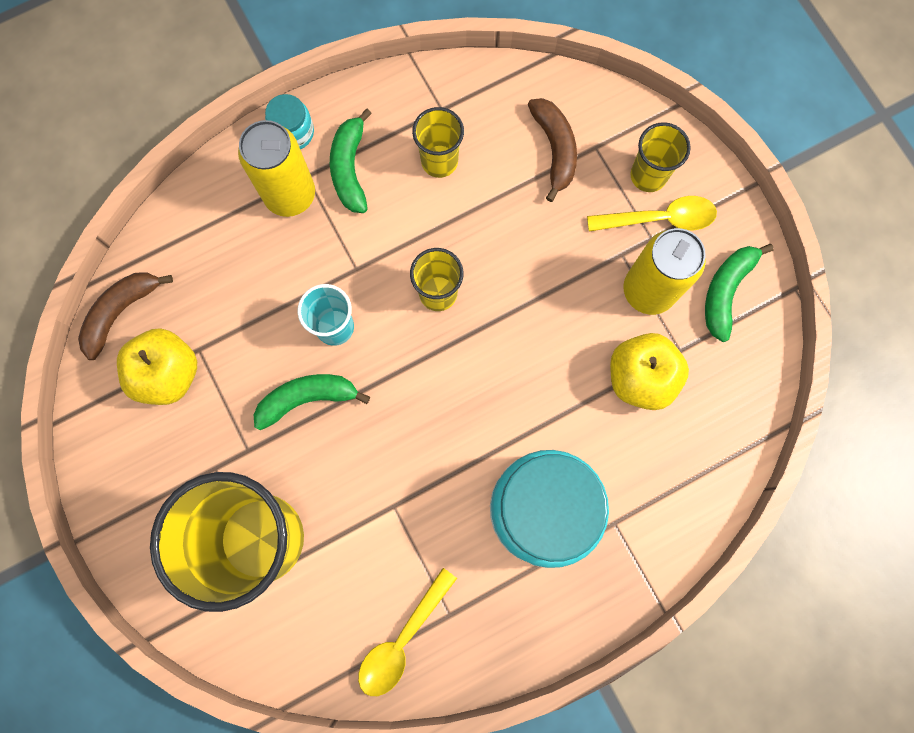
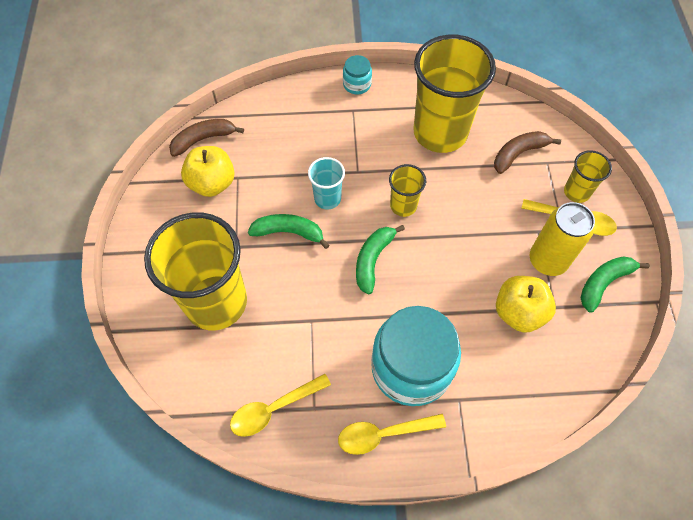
camera: 25 degrees right, 15 degrees down
(290, 195) = (338, 116): yellow can -> none
(350, 168) = (382, 116): green banana -> green banana (373, 260)
(439, 161) = (440, 132): yellow cup -> yellow cup, size x2.14
(545, 607) = (383, 434): none -> yellow spoon
(554, 150) = (519, 154): brown banana -> brown banana turned 135 degrees counterclockwise

